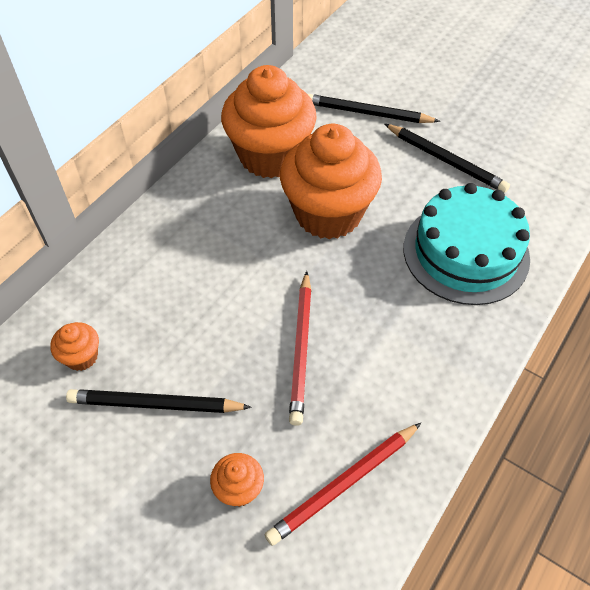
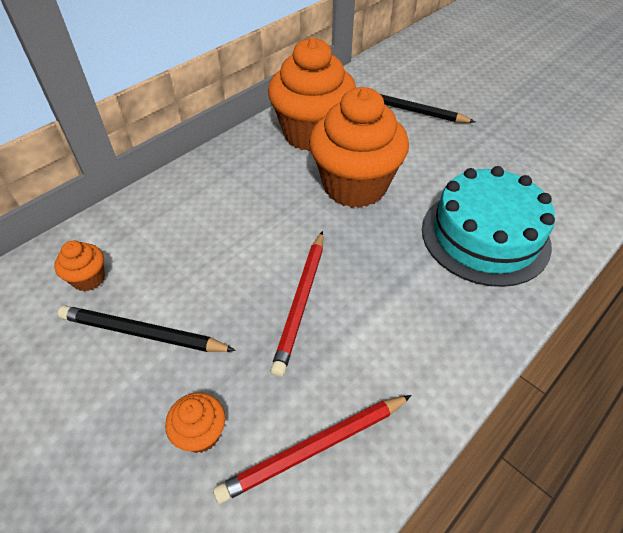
camera: 10 degrees right, 5 degrees down
(446, 160) = (476, 155): black pencil -> none

